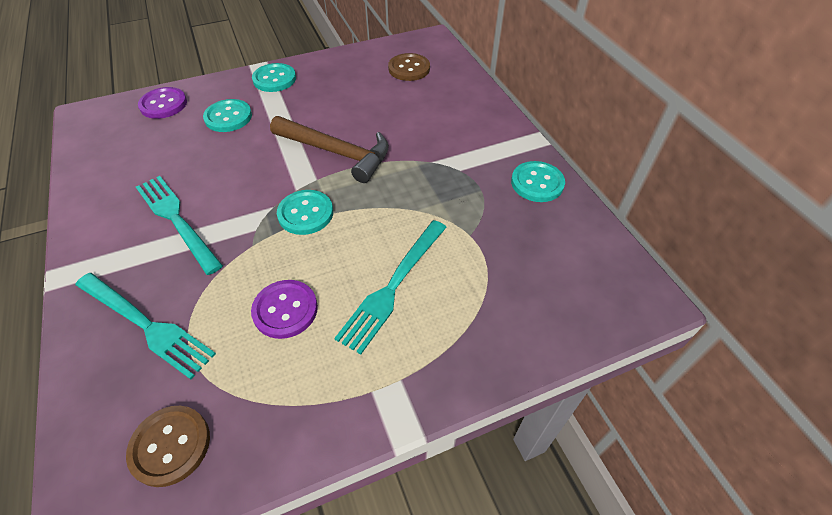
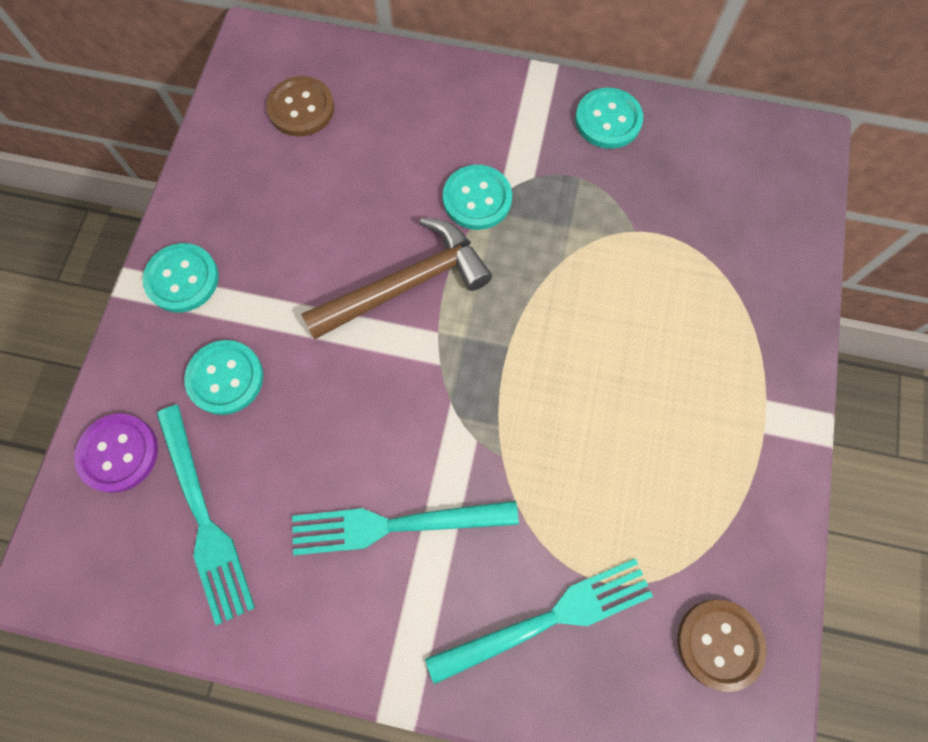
camera: 55 degrees left, 20 degrees up
(285, 310) = (620, 463): purple button -> none
(305, 213) = (489, 373): turquoise button -> turquoise button (477, 199)
(393, 286) = (656, 343): turquoise fork -> turquoise fork (204, 518)

